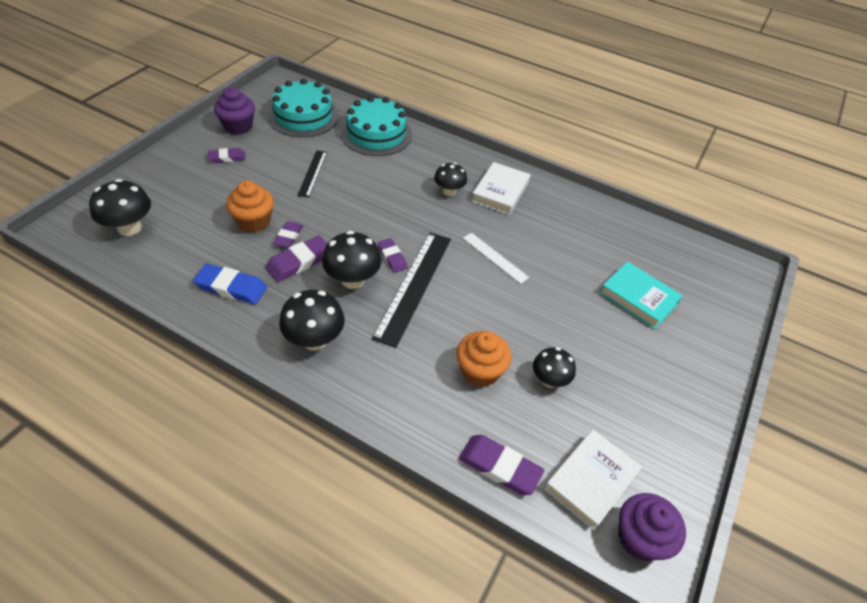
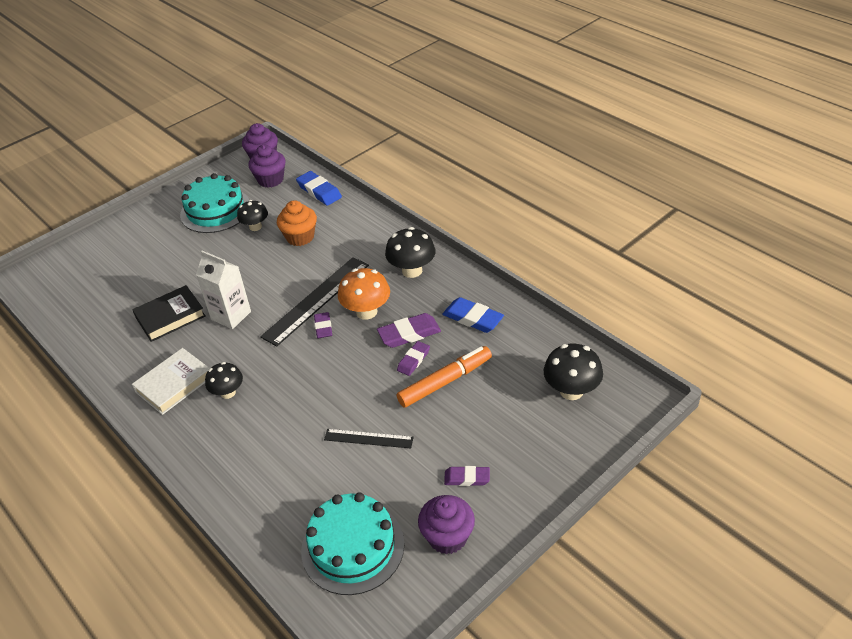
camera: 155 degrees left, 5 degrees down
(254, 221) = (445, 382): orange cupcake -> orange marker
(312, 173) = (368, 438): black ruler -> black ruler turned 75 degrees clockwise
(352, 280) = (366, 312): black mushroom -> orange mushroom
(376, 134) = (266, 495): turquoise cake -> turquoise cake (215, 210)
(495, 257) = (231, 315): white ruler -> white carton
(499, 467) = (319, 191): purple eraser -> blue eraser
(555, 248) = (170, 317): none -> black book
(591, 481) = (270, 180): white book -> purple cupcake
(638, 298) = (140, 268): turquoise book -> none

